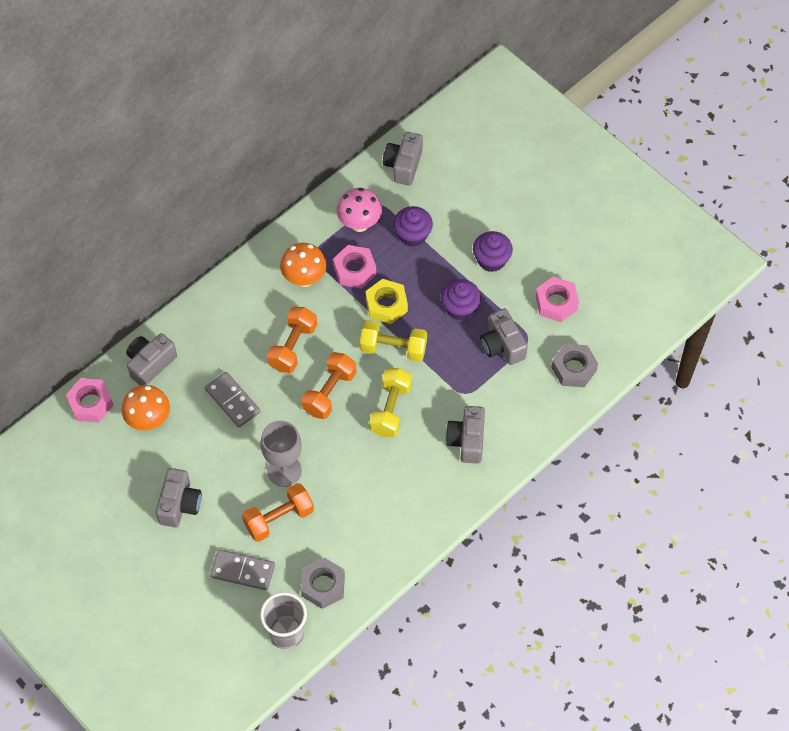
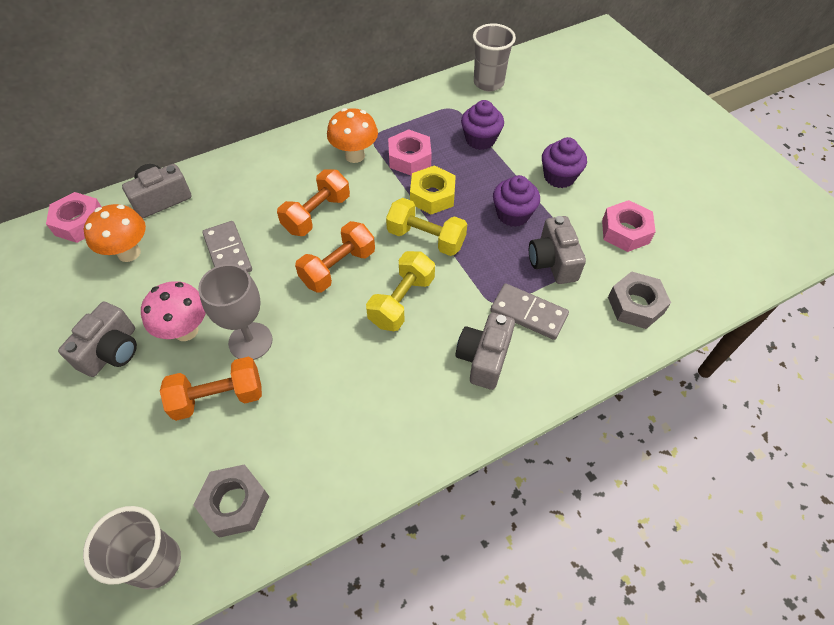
camera: 15 degrees right, 5 degrees down
(242, 571) = (142, 454): grey domino -> grey domino (528, 313)
(359, 224) = (428, 120): pink mushroom -> pink mushroom (186, 330)
(403, 165) = (488, 83): grey camera -> grey cup

